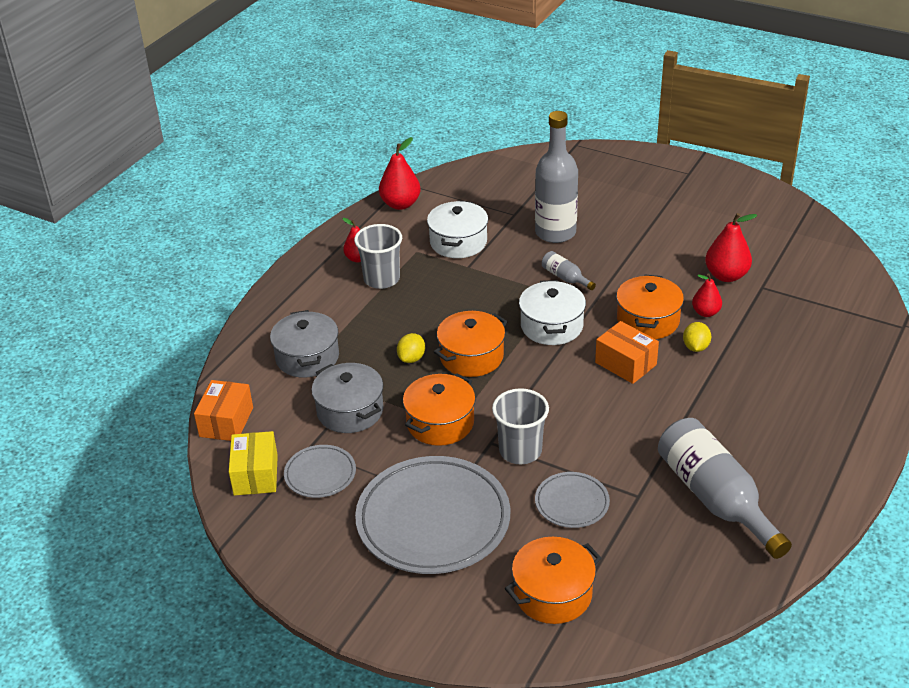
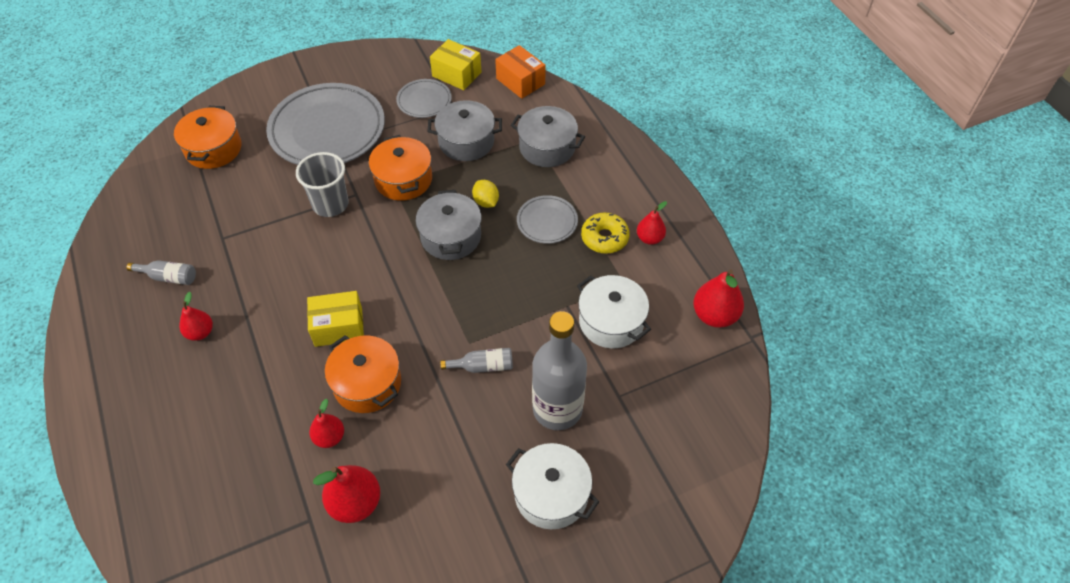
camera: 125 degrees right, 15 degrees up
(381, 279) = (604, 238): grey cup -> yellow donut
(471, 356) = (451, 237): orange pot -> grey pot
(551, 326) = (432, 310): white pot -> white pot (551, 494)
(572, 503) = (259, 201): grey plate -> grey plate (547, 222)
(625, 363) = (338, 327): orange box -> yellow box
(695, 347) = (301, 391): yellow lemon -> none
(715, 498) = (169, 277): grey bottle -> grey bottle, size x0.45
(729, 435) = (200, 332): none -> red pear

